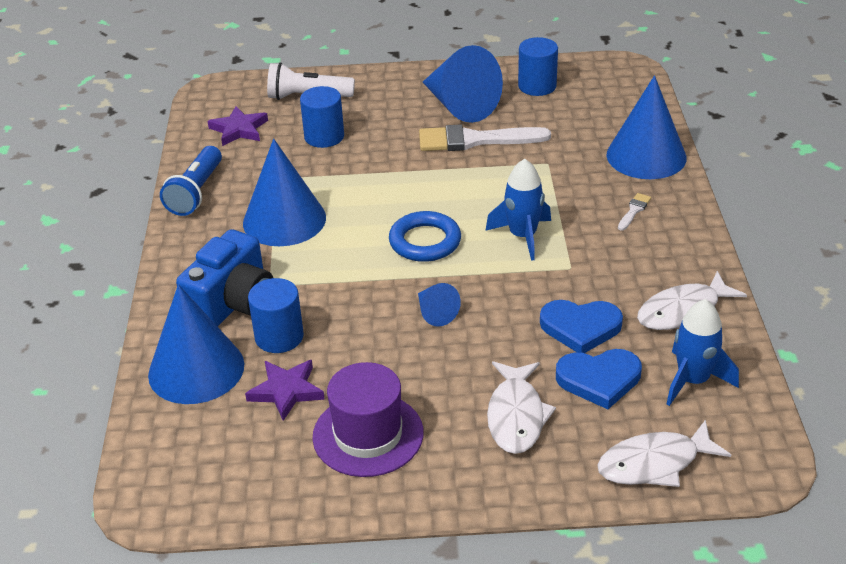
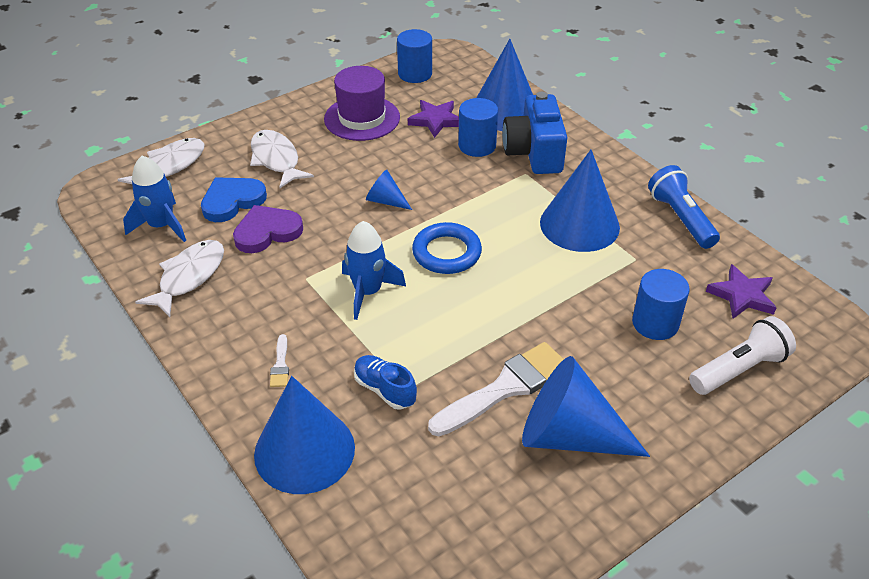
camera: 145 degrees right, 5 degrees up
(537, 86) = (510, 519): blue cylinder -> blue cylinder (415, 74)
(563, 168) = (385, 390): none -> blue shoe
(580, 327) = (267, 232): blue heart -> purple heart

